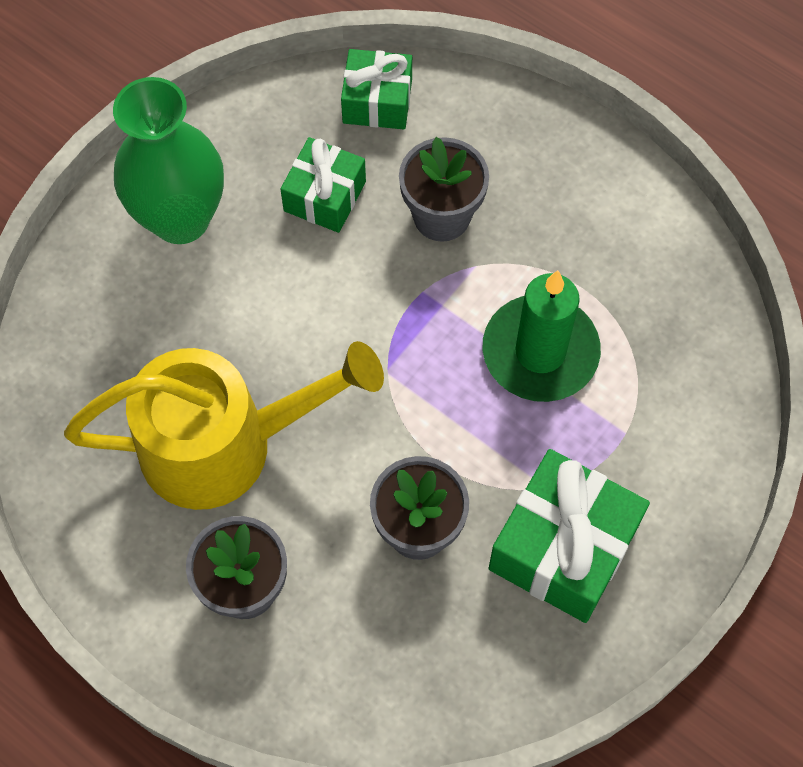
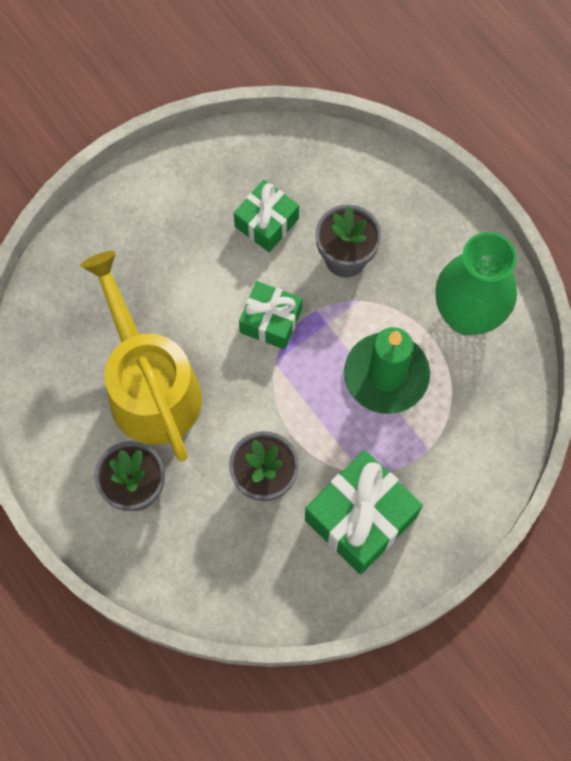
camera: 15 degrees right, 5 degrees up
(181, 219) = (161, 214): green vase -> green vase (467, 315)
(226, 444) = (149, 386): yellow watering can -> yellow watering can turned 120 degrees counterclockwise
(377, 101) = (324, 160): green gift -> green gift (271, 321)

